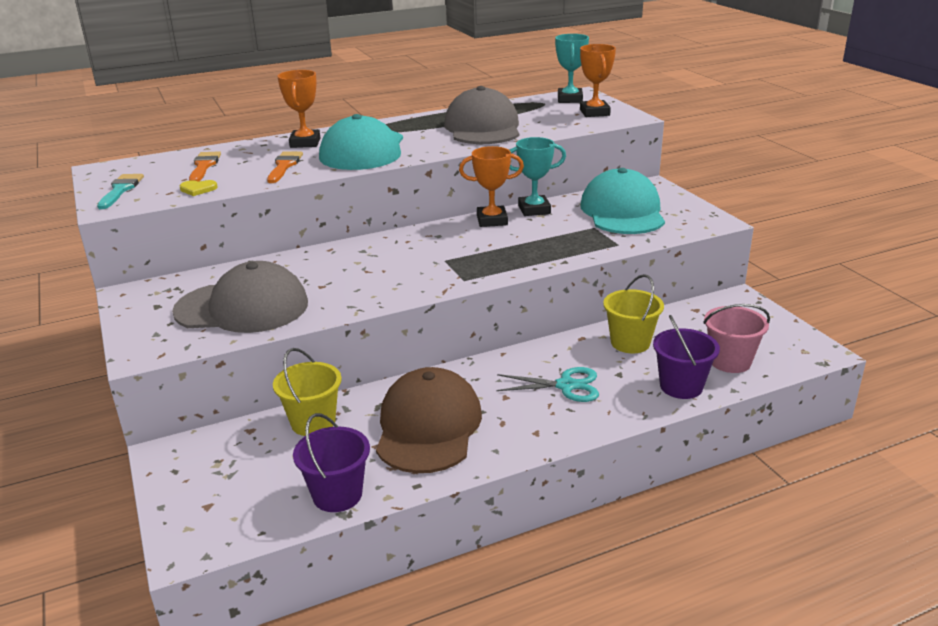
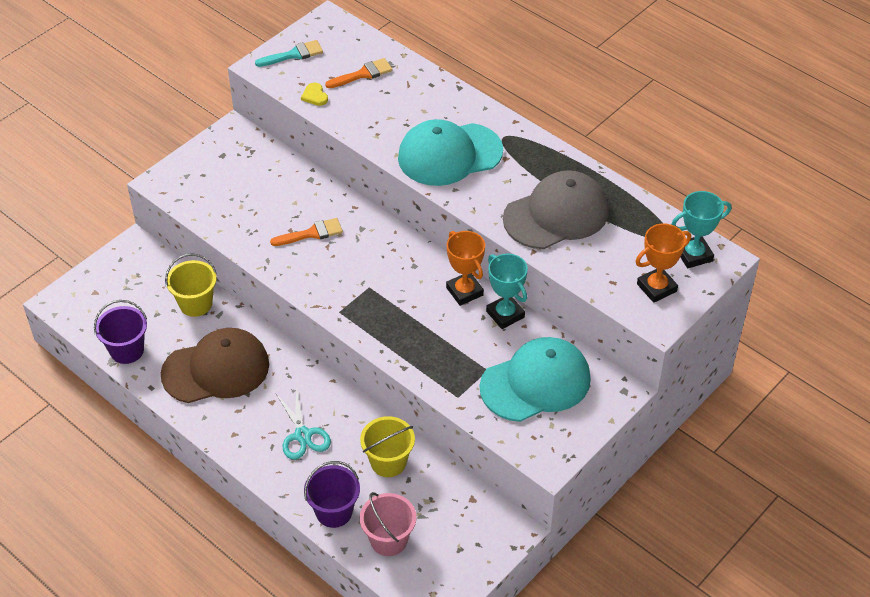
camera: 65 degrees right, 20 degrees up
(242, 307) = (239, 201): grey cap -> none
(284, 166) = (387, 121): orange brush -> orange brush (311, 233)
(305, 143) = (448, 109): orange trophy -> none

